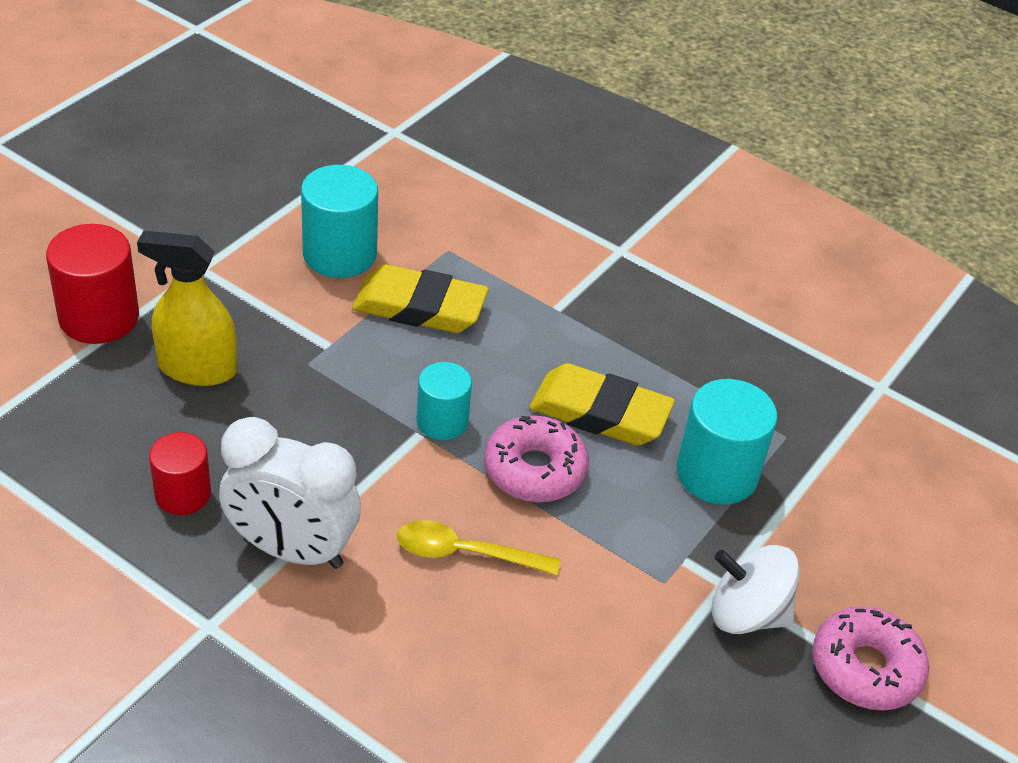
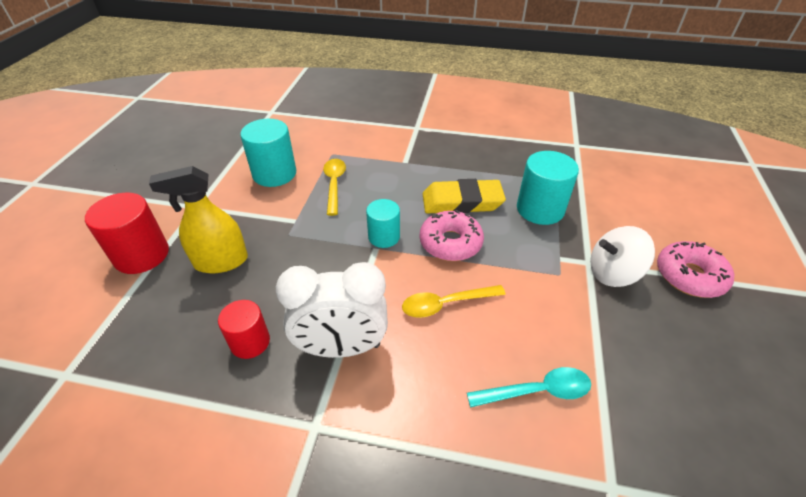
camera: 20 degrees left, 0 degrees up
(420, 307) = (334, 184): yellow eraser -> yellow spoon
(506, 709) = (537, 391): none -> turquoise spoon

